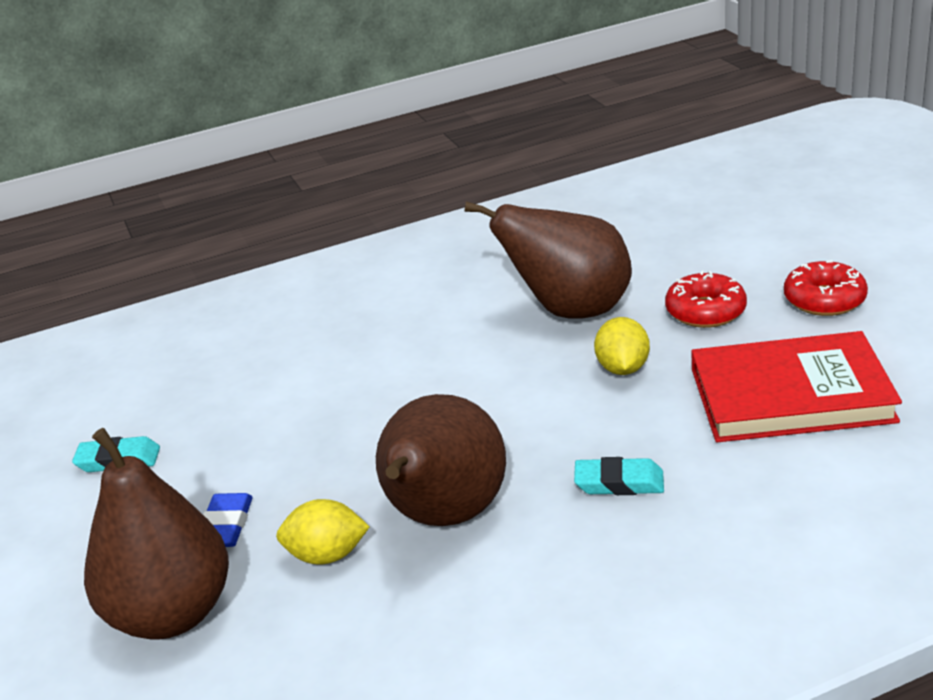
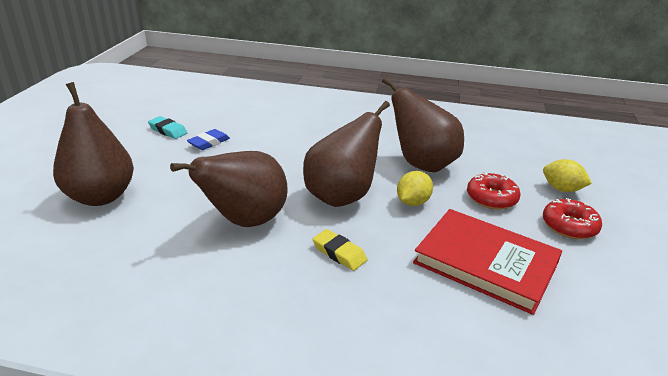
camera: 30 degrees right, 0 degrees up
(225, 526) = (165, 175): blue eraser -> blue eraser (209, 143)
(327, 555) = (181, 208): yellow lemon -> yellow lemon (561, 189)
(525, 411) = (342, 196): none -> brown pear
(619, 483) = (339, 253): turquoise eraser -> yellow eraser

